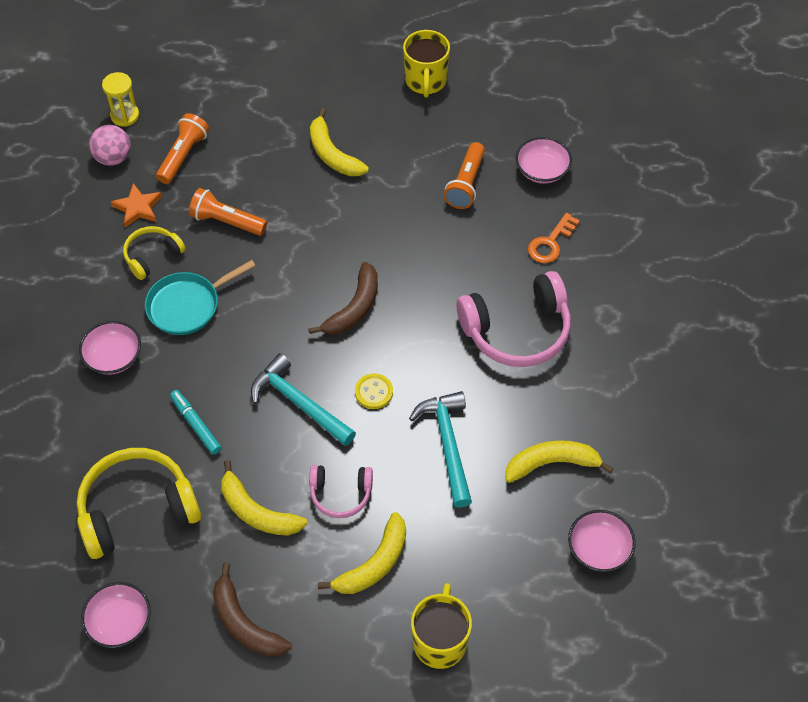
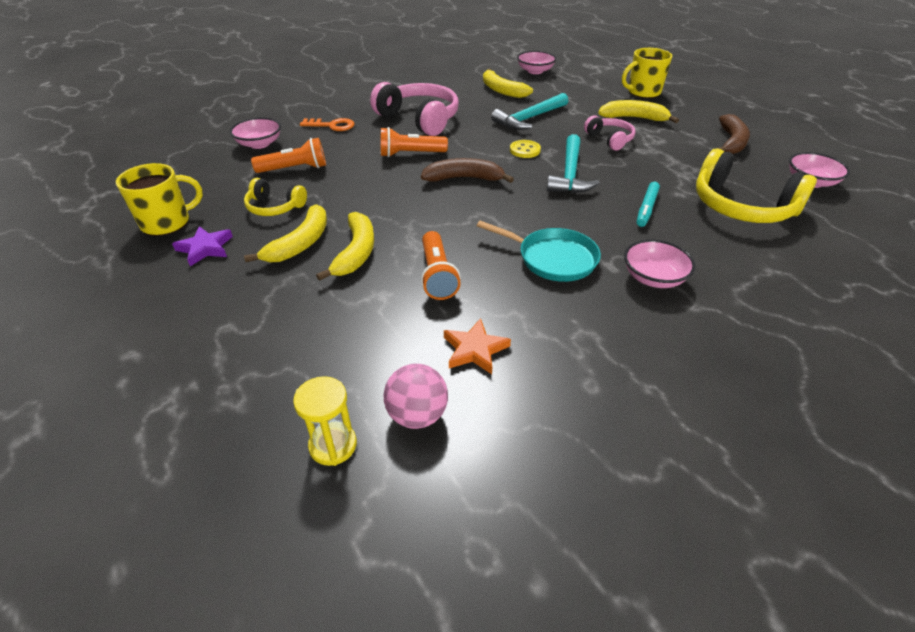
camera: 120 degrees left, 15 degrees down
(152, 256) = (525, 306): yellow headphones -> yellow headphones (275, 207)
(183, 155) = (370, 349): orange flashlight -> orange flashlight (410, 154)
(257, 511) = (665, 162): yellow banana -> yellow banana (356, 252)
(368, 97) = (205, 248): none -> purple star

